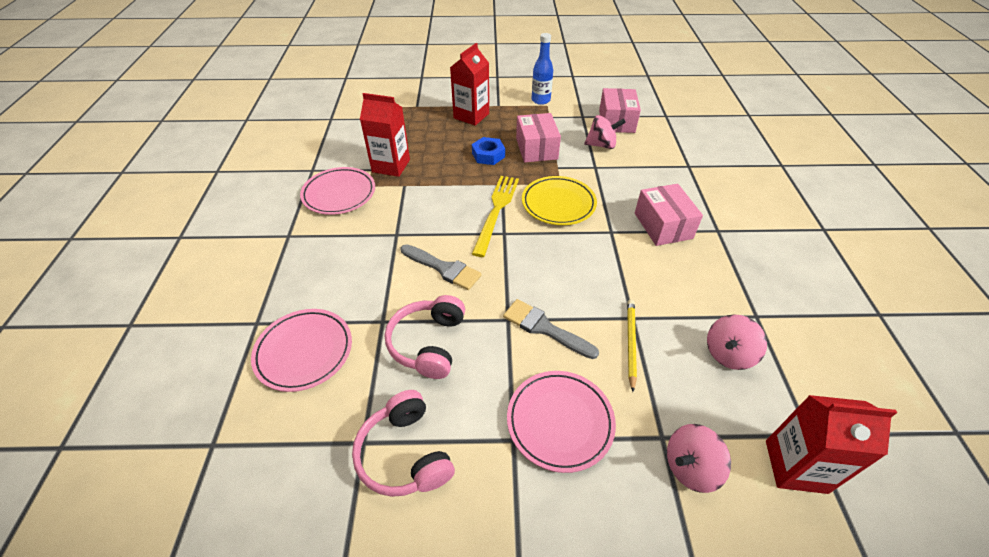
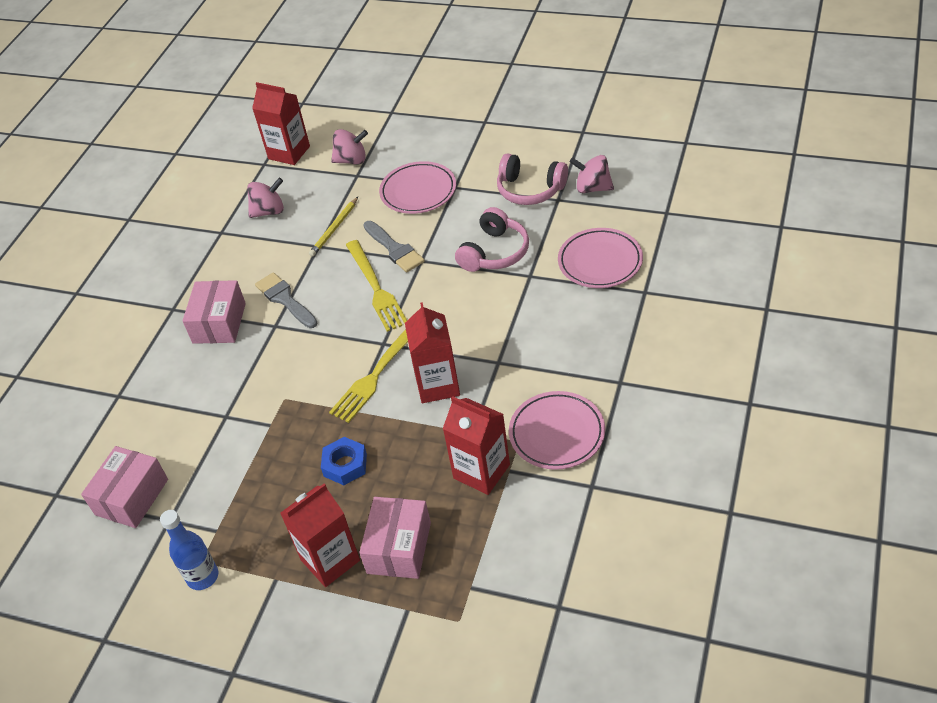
camera: 155 degrees left, 0 degrees up
(405, 454) = (530, 190): pink headphones -> pink headphones turned 120 degrees clockwise
(442, 210) = (438, 385): none -> red carton
(443, 268) = (460, 315): grey brush -> grey brush (285, 299)
(536, 148) = (276, 464): pink box -> pink box (399, 548)
(539, 281) = (376, 288): none -> yellow fork
(558, 204) = (305, 369): yellow plate -> none
(601, 145) = (189, 453): pink spinning top -> pink spinning top (592, 188)

